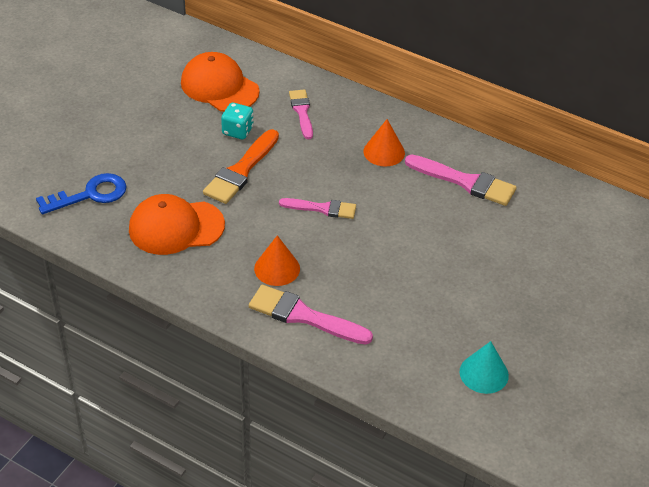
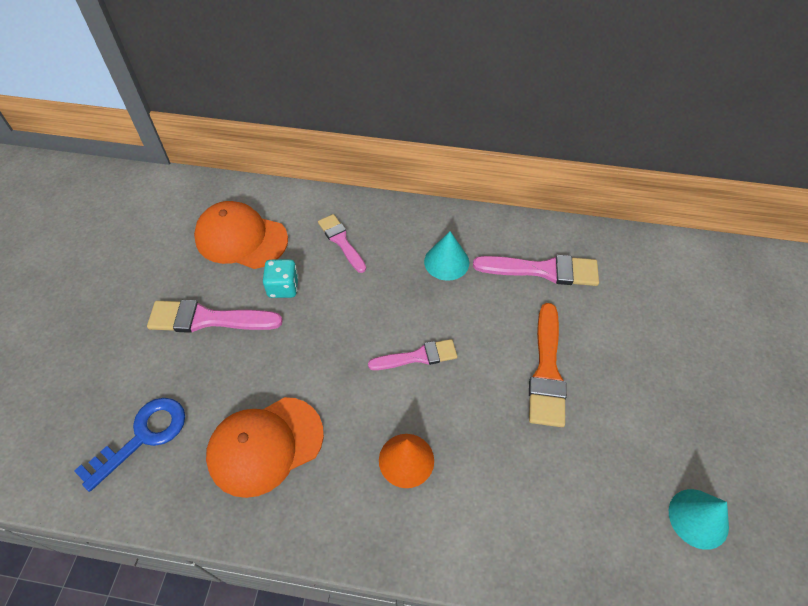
camera: 20 degrees left, 10 degrees up
(241, 170) = (308, 338): orange brush -> orange brush (546, 371)
(304, 316) = (467, 519): pink brush -> pink brush (208, 319)
(384, 152) = (446, 262): orange cone -> turquoise cone

